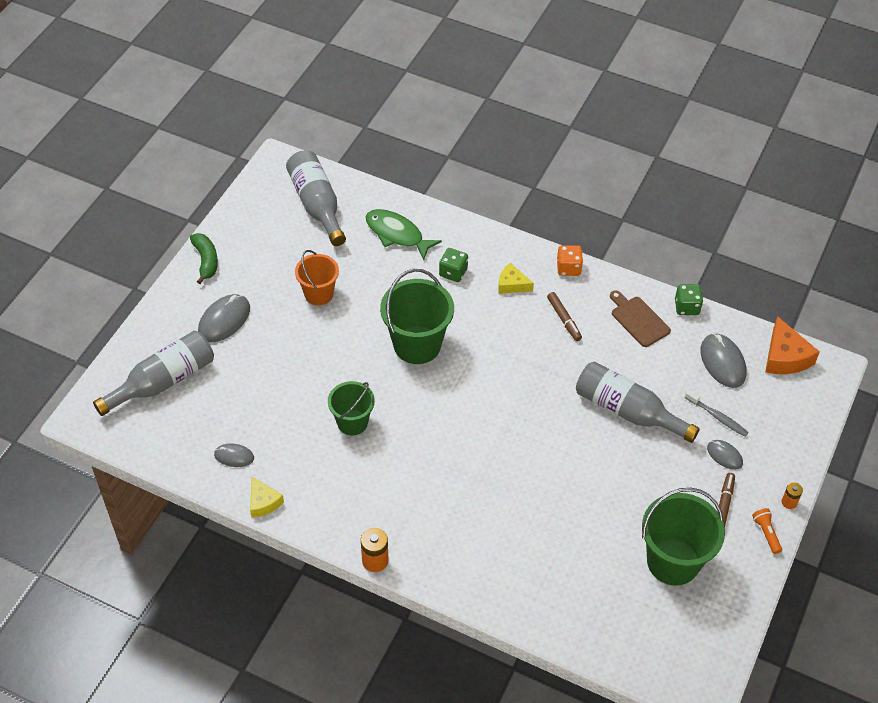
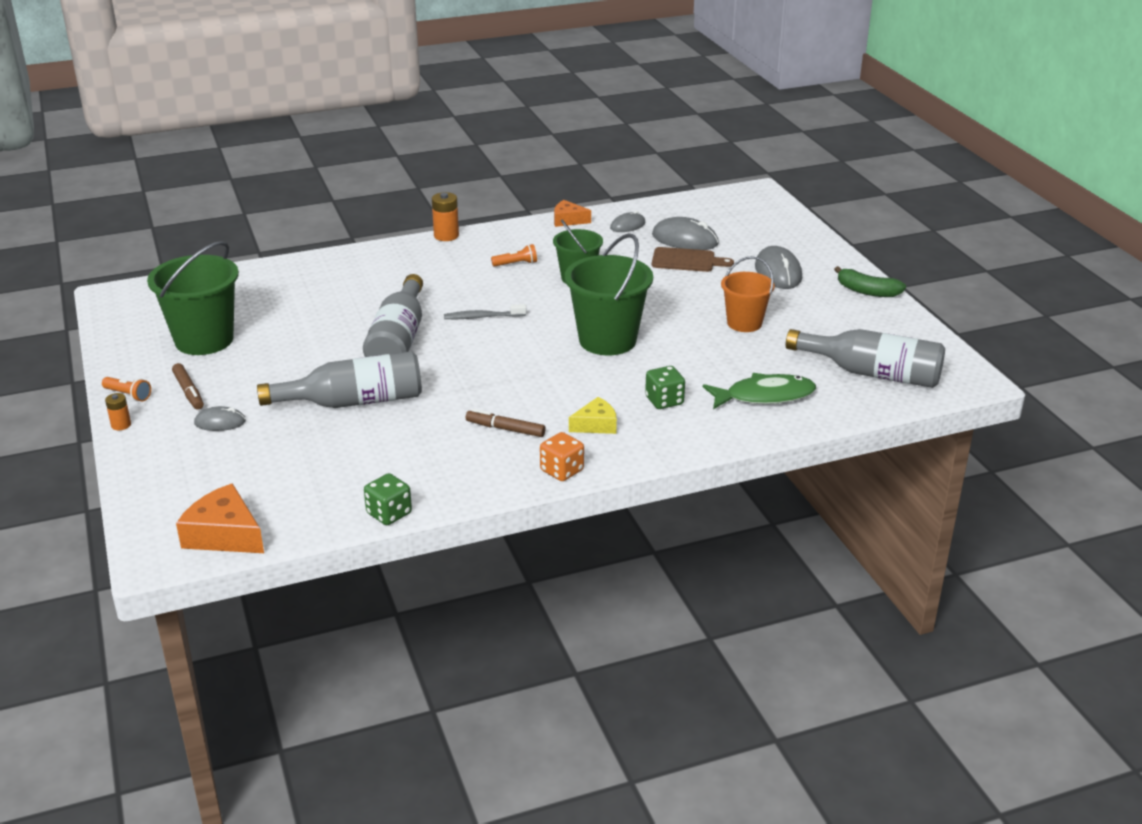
camera: 135 degrees right, 20 degrees down
(163, 381) = (747, 228): grey bottle -> grey bottle (398, 340)
(263, 502) = (568, 220): yellow cheese -> orange cheese
(370, 475) = (516, 264): none -> orange flashlight
(638, 320) = (429, 472): brown cutting board -> brown cutting board (686, 260)
(717, 417) = (255, 445): grey toothbrush -> grey toothbrush (482, 317)
(722, 362) = (294, 489): grey mouse -> grey mouse (685, 239)

